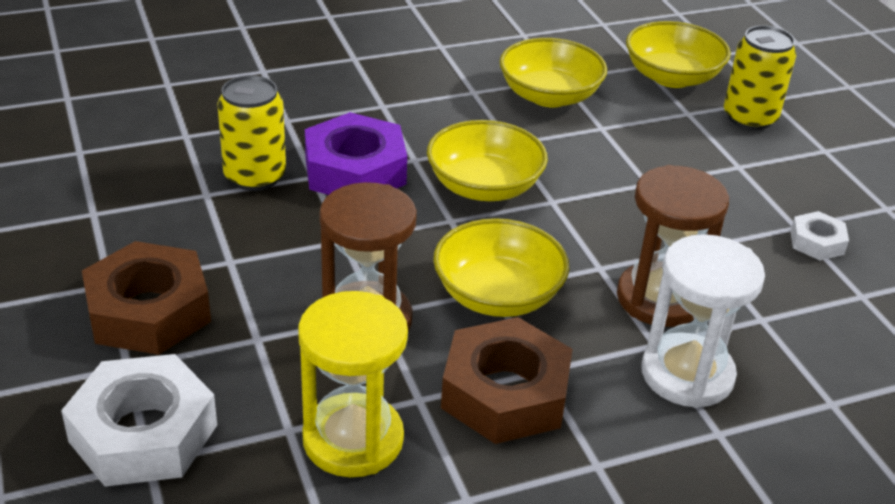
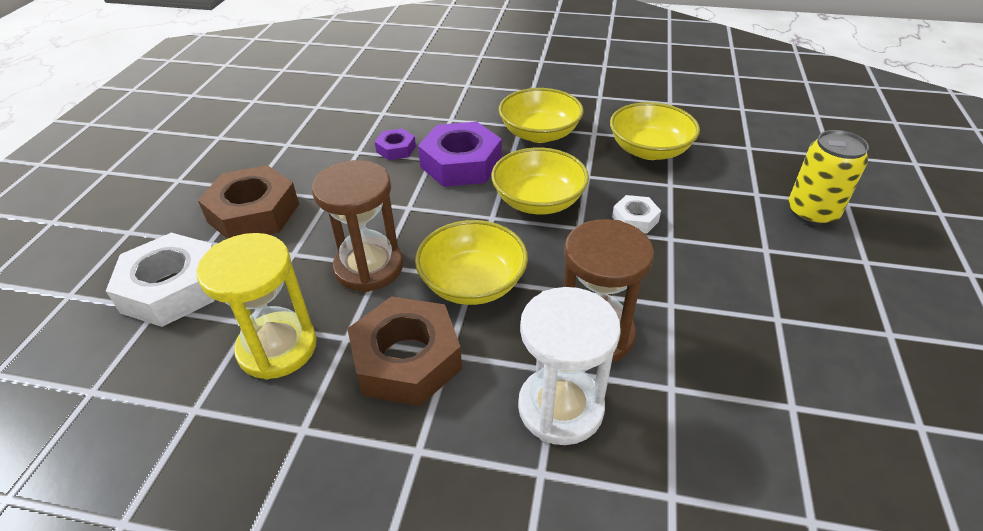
camera: 35 degrees right, 5 degrees up
(255, 176) = (396, 149): yellow can -> purple nut
(672, 77) = (767, 162): yellow bowl -> yellow bowl (539, 133)
(817, 242) = (787, 339): white nut -> white nut (635, 219)

